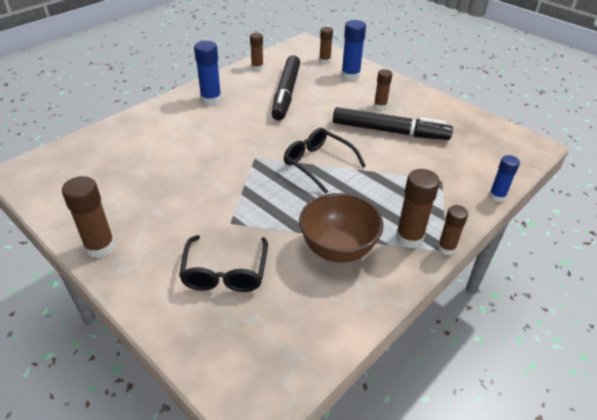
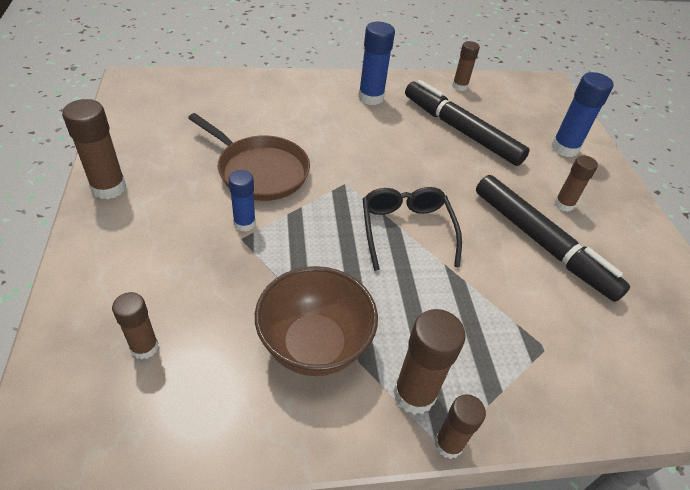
camera: 35 degrees right, 5 degrees up
(193, 179) = (259, 171): none -> brown pan
(225, 272) = (176, 288): black glasses -> none
(286, 93) = (460, 130): black marker -> black marker turned 90 degrees clockwise
(324, 61) = (550, 115): brown glue stick -> brown glue stick (144, 347)
(497, 196) = (606, 426): blue glue stick -> blue glue stick (244, 223)

